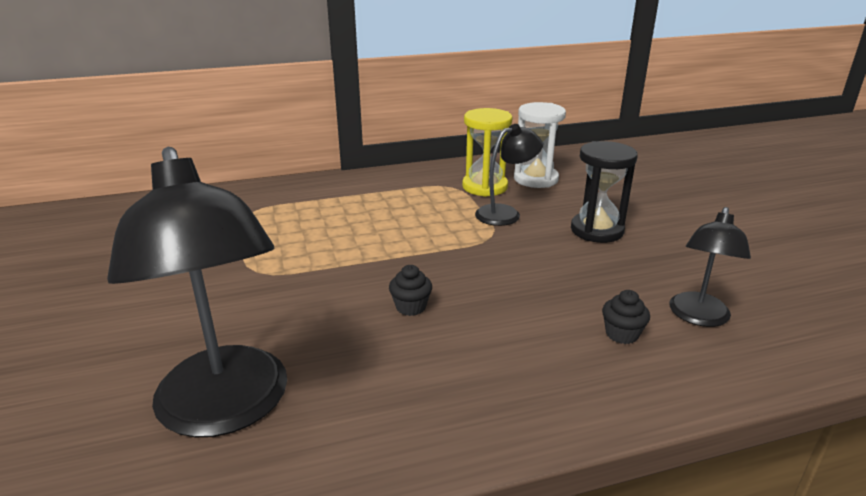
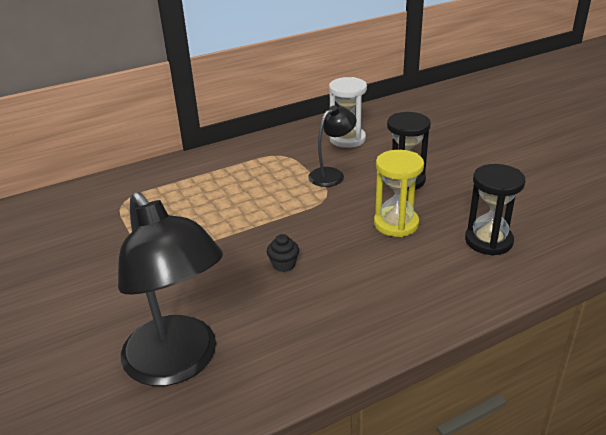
camera: 10 degrees left, 5 degrees up
(485, 187) = (309, 152): yellow hourglass -> yellow hourglass (396, 224)
(622, 334) = (439, 262): black cupcake -> none
(698, 317) = (488, 241): black lamp -> black hourglass

